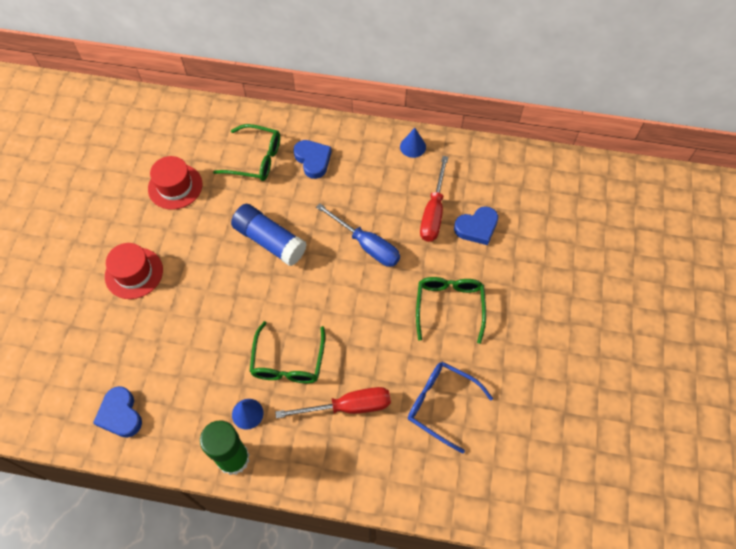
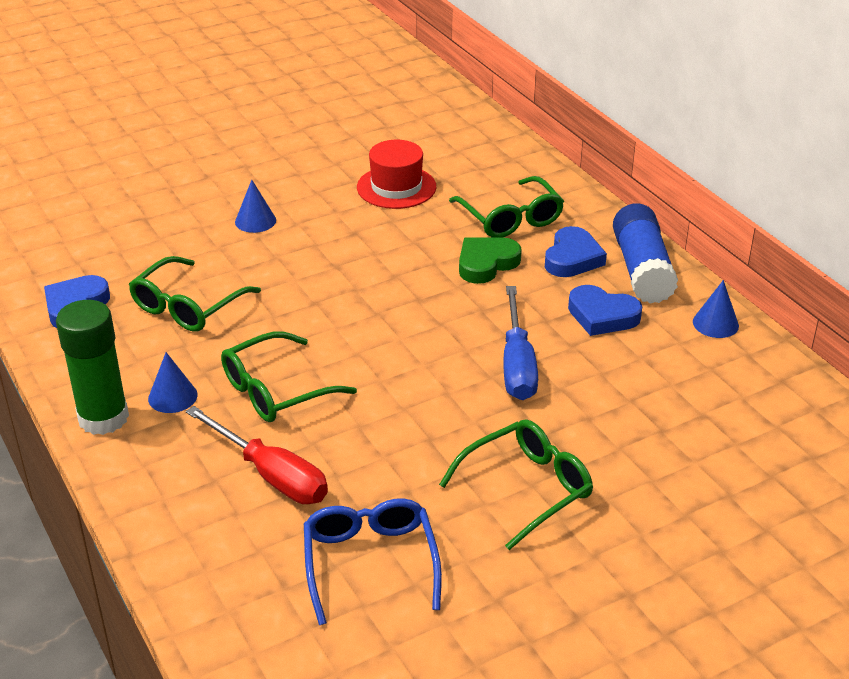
camera: 50 degrees right, 25 degrees down
(134, 273) = (255, 221): red hat -> blue cone
(178, 357) = (188, 306): none -> green glasses
(269, 241) = (418, 287): blue glue stick -> blue glue stick (642, 269)
(281, 198) = (486, 263): none -> green heart
(433, 212) = (646, 395): red screwdriver -> none
(477, 227) = (683, 448): blue heart -> blue heart (602, 316)

